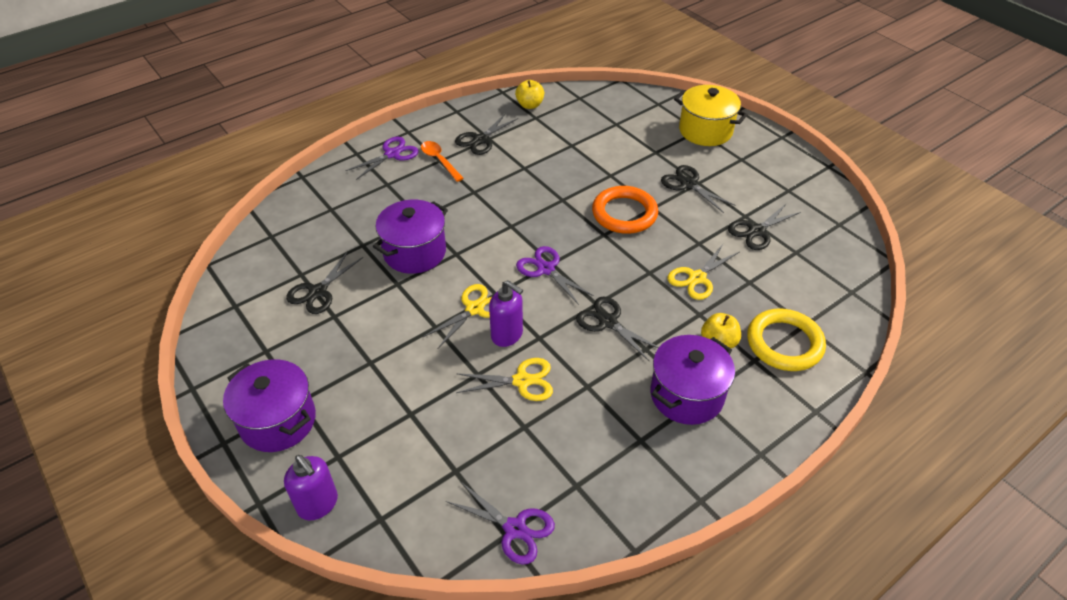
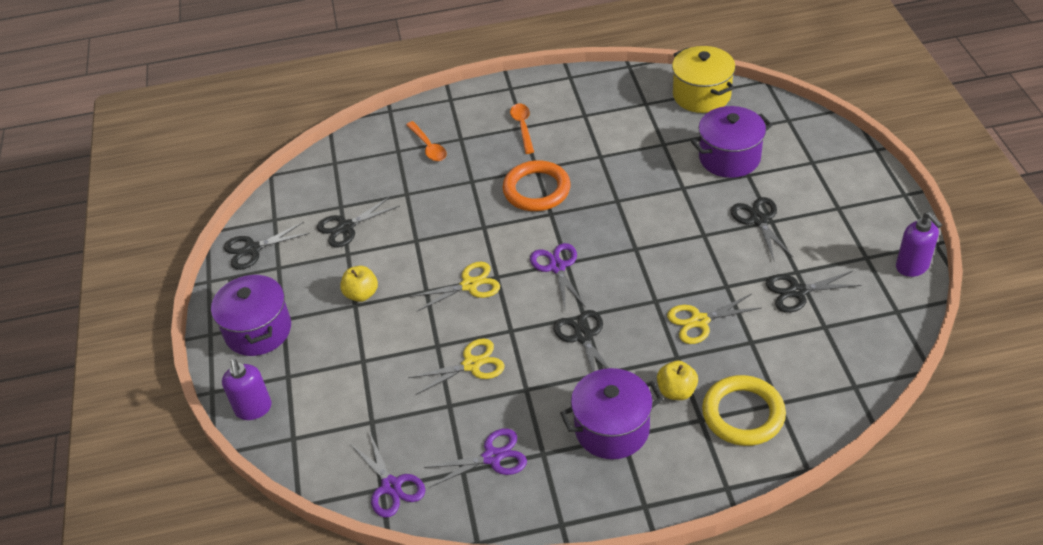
camera: 30 degrees right, 0 degrees up
(359, 198) = (428, 147): none -> orange spoon
(392, 154) = (482, 108): purple scissors -> purple scissors (492, 457)
(414, 252) = (448, 214): purple pot -> purple pot (729, 158)
(480, 139) = (575, 114): black scissors -> black scissors (253, 249)
(507, 335) = (484, 319): purple soap dispenser -> purple soap dispenser (912, 266)
(522, 381) = (471, 364): yellow scissors -> yellow scissors turned 45 degrees counterclockwise
(530, 105) = (648, 88): yellow apple -> yellow apple (361, 294)
(624, 213) = (670, 233): orange ring -> orange ring (536, 190)
(705, 131) = (820, 165): yellow pot -> yellow pot (701, 95)

